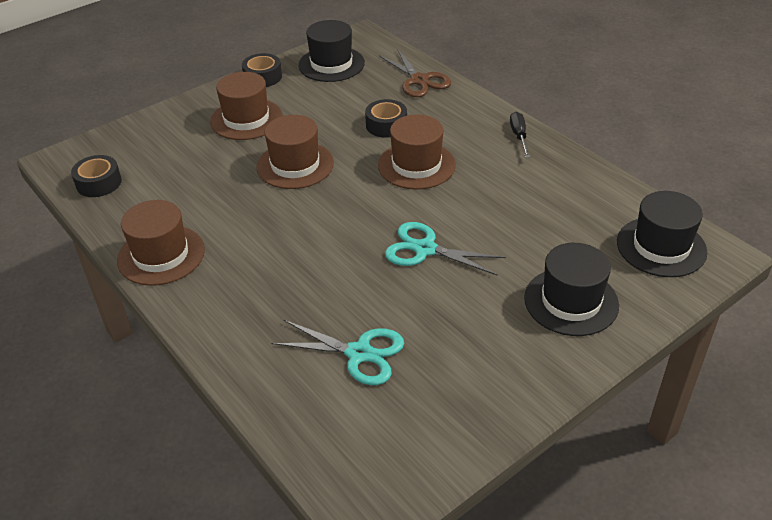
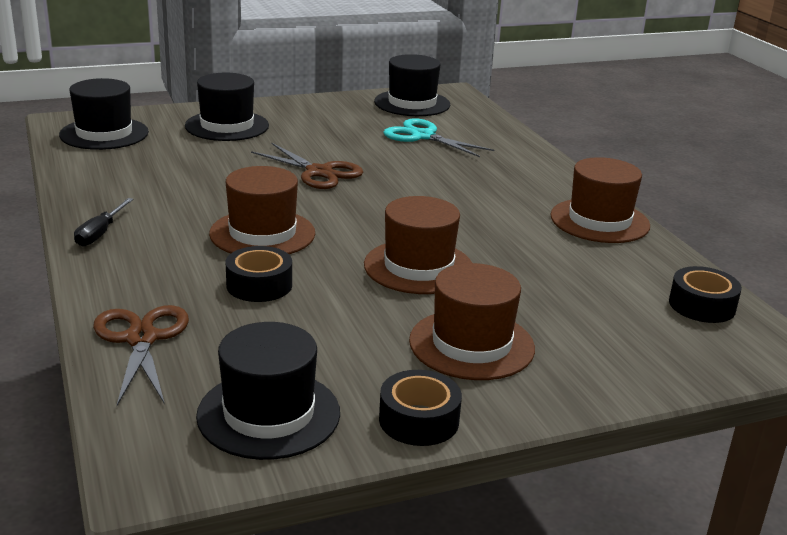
camera: 165 degrees left, 15 degrees down
(407, 444) = (412, 103): none -> black hat
(425, 249) = (319, 172): turquoise scissors -> brown scissors

